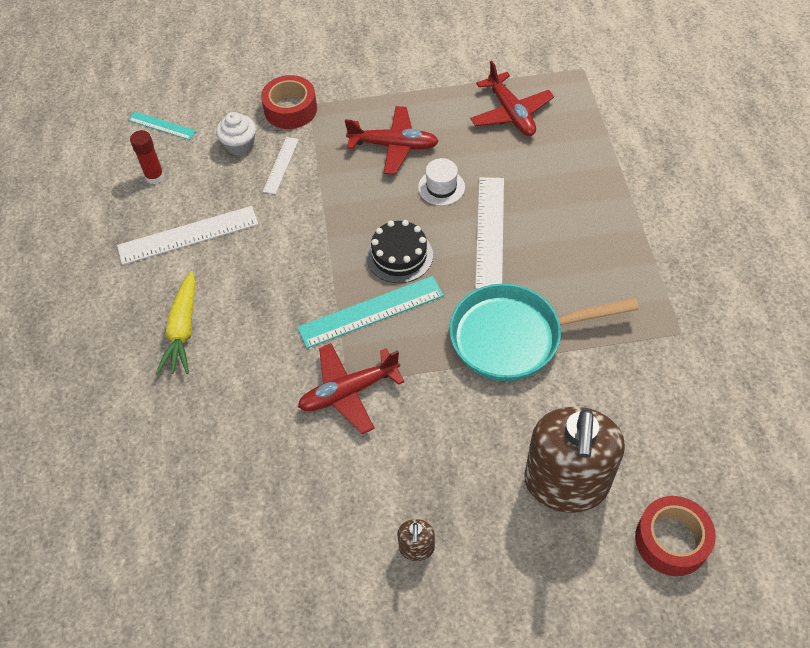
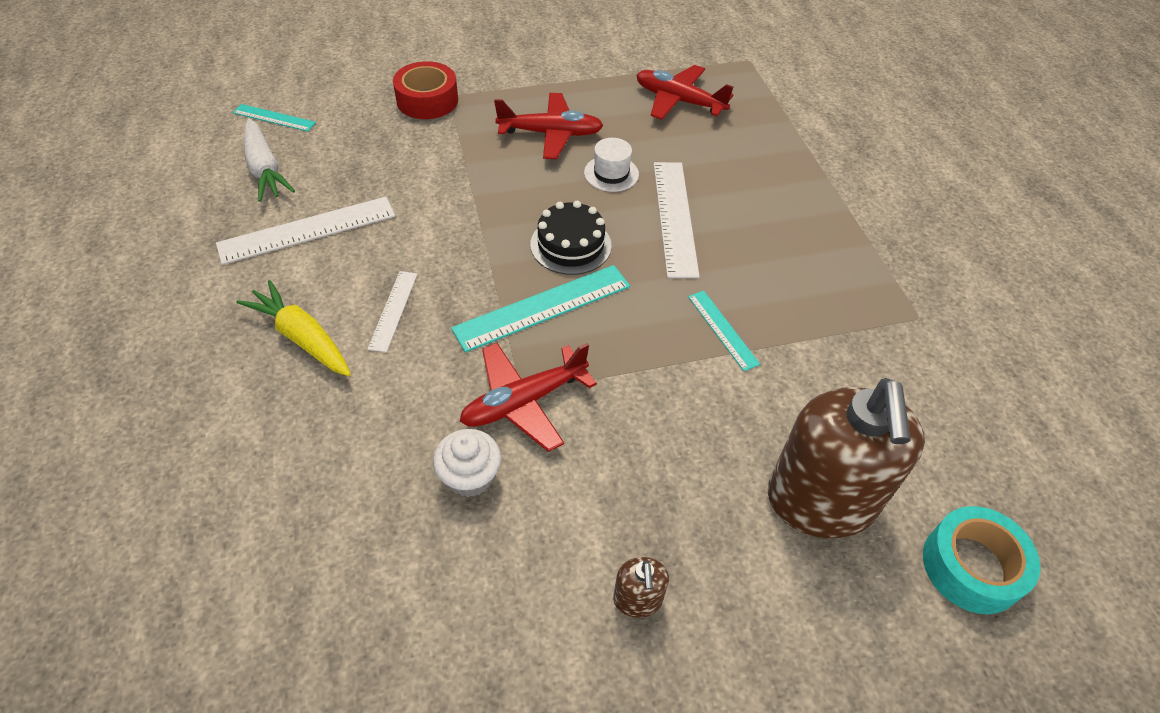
camera: 10 degrees left, 5 degrees down
(155, 177) = (265, 169): red glue stick -> white carrot
(183, 330) = (302, 337): yellow carrot -> yellow carrot turned 135 degrees clockwise
(239, 145) = (369, 135): white cupcake -> white cupcake (470, 476)
(281, 165) = (419, 155): white ruler -> white ruler (393, 310)
(511, 113) = (679, 101): red plane -> red plane turned 150 degrees clockwise
(514, 337) = (723, 329): turquoise pan -> turquoise ruler
(671, 540) = (971, 567): red tape -> turquoise tape

